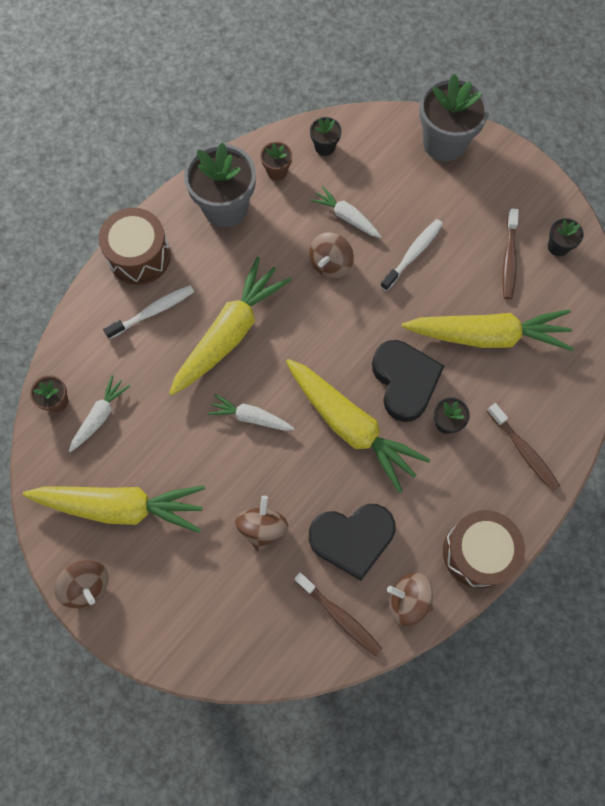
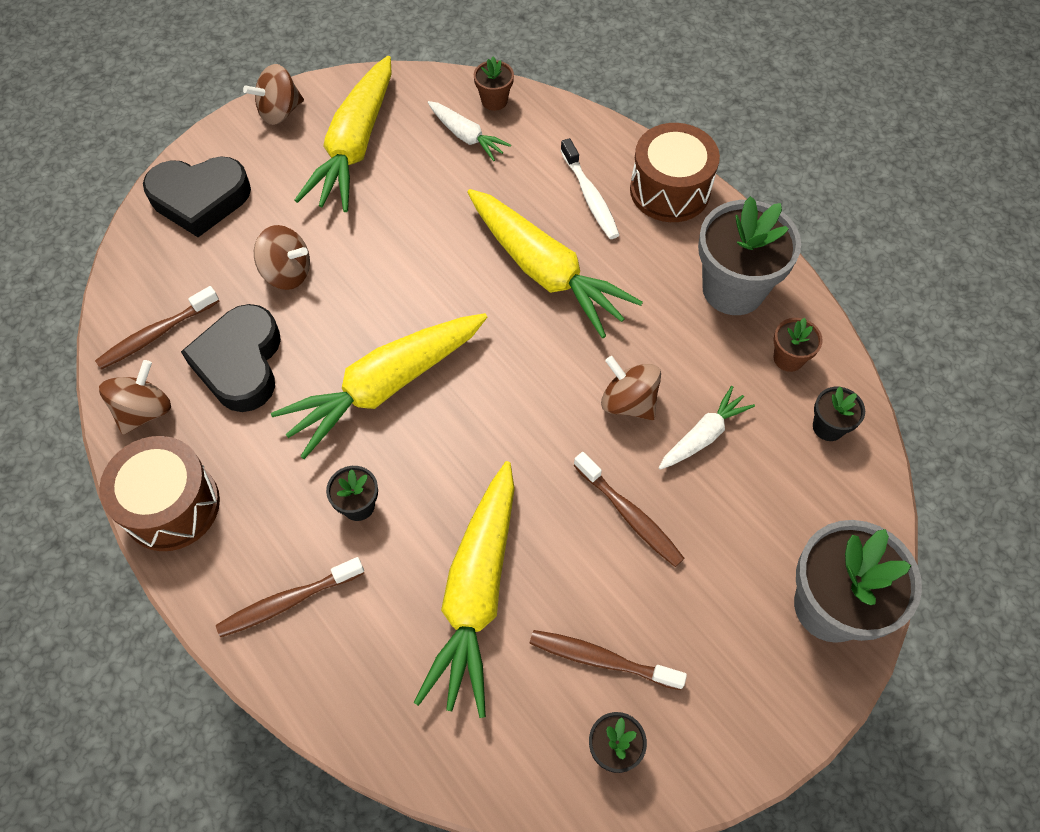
camera: 100 degrees right, 10 degrees down
(251, 417) = (427, 279): white carrot -> none
(404, 382) = (431, 463): black heart -> black heart (200, 199)
(413, 254) = (630, 515): white toothbrush -> brown toothbrush

